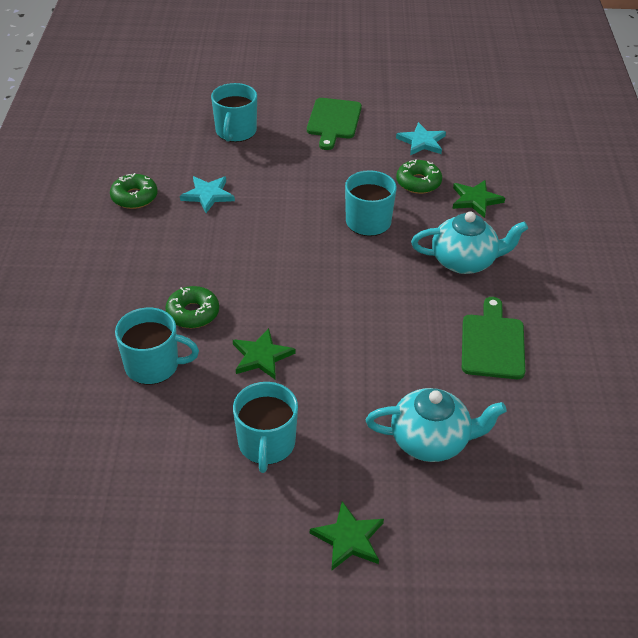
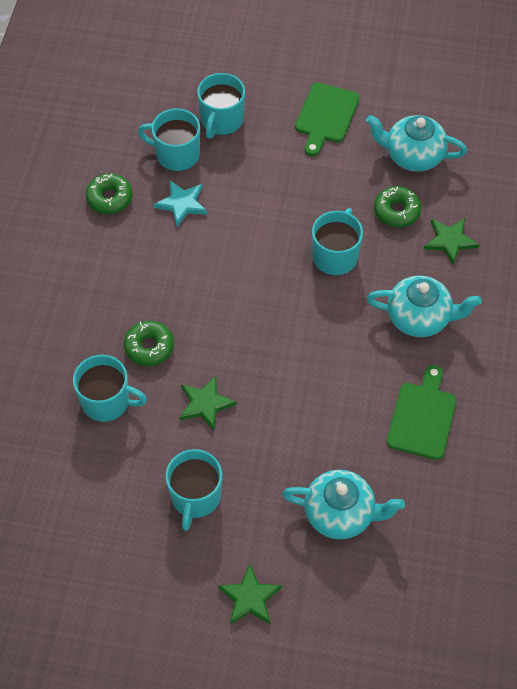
camera: 10 degrees right, 15 degrees up
(196, 159) = (176, 154): none -> turquoise mug
(422, 142) = (413, 155): turquoise star -> turquoise teapot

